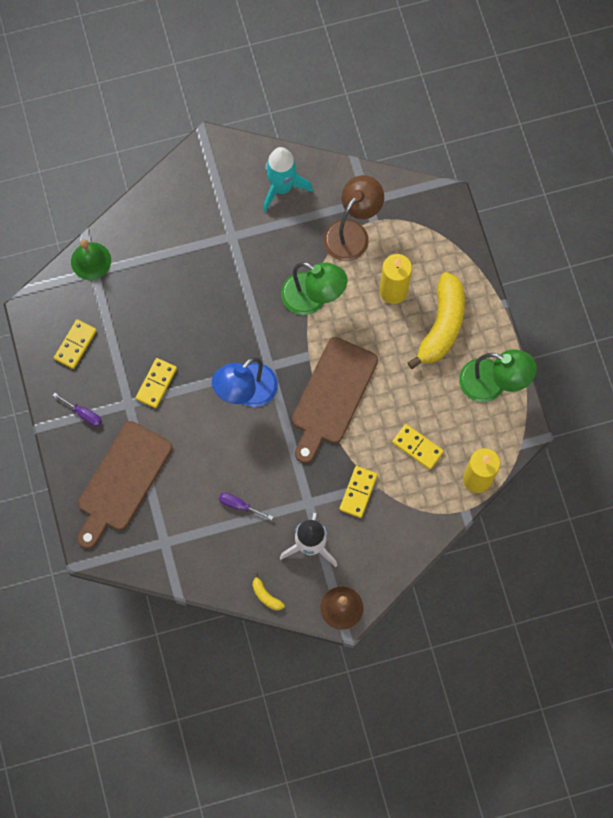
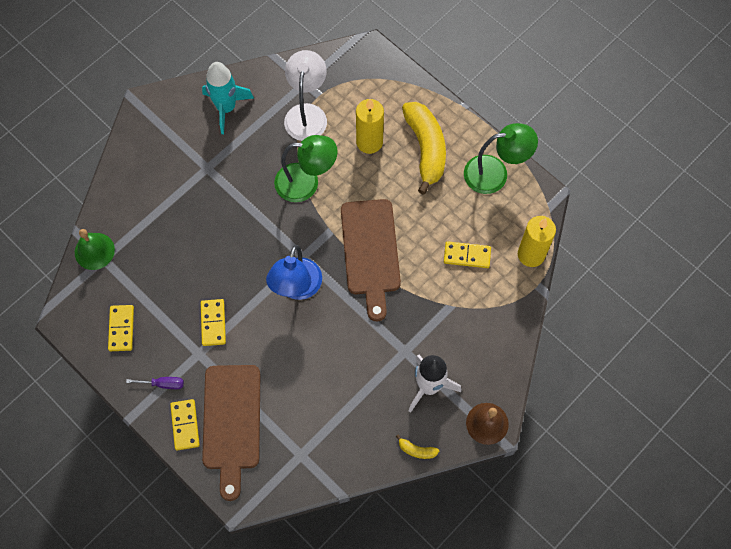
camera: 30 degrees left, 5 degrees down
(239, 505) = (347, 386): purple screwdriver -> none
(352, 232) = (307, 114): brown lamp -> white lamp
(358, 492) = (441, 319): yellow domino -> yellow domino (185, 425)

